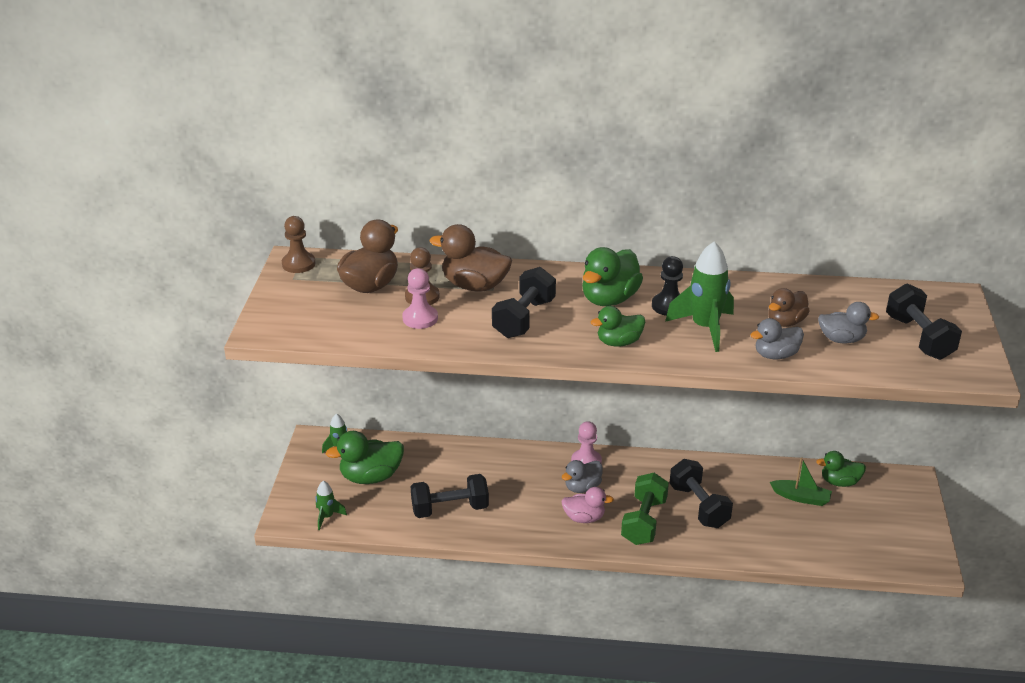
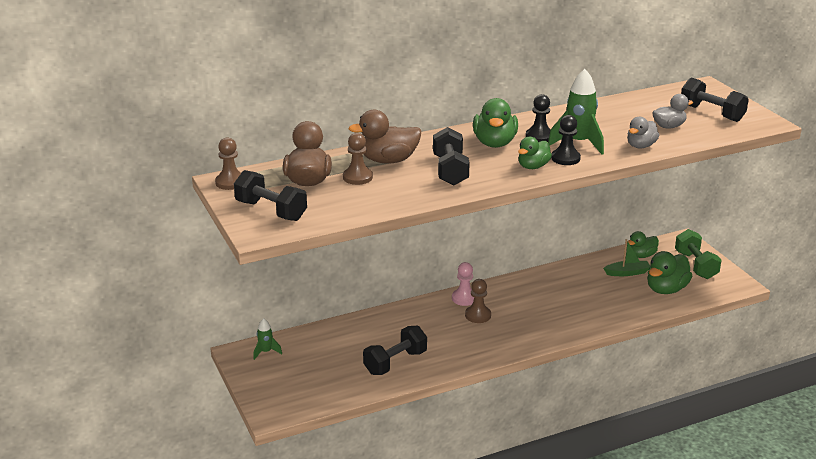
camera: 30 degrees left, 5 degrees down
(327, 517) = (304, 402): green rocket -> none
(370, 477) = (311, 362): green duck -> green duck (666, 289)
(420, 318) = (374, 191): pink pawn -> none
(582, 487) = (478, 315): grey duck -> brown pawn
(584, 518) = (498, 334): pink duck -> none
(644, 521) = (541, 322): green dumbbell -> green dumbbell (695, 265)
(667, 343) = (565, 158): none -> black pawn
(698, 506) = (568, 300): black dumbbell -> black dumbbell (271, 211)
(785, 322) = (624, 126): brown duck -> none

